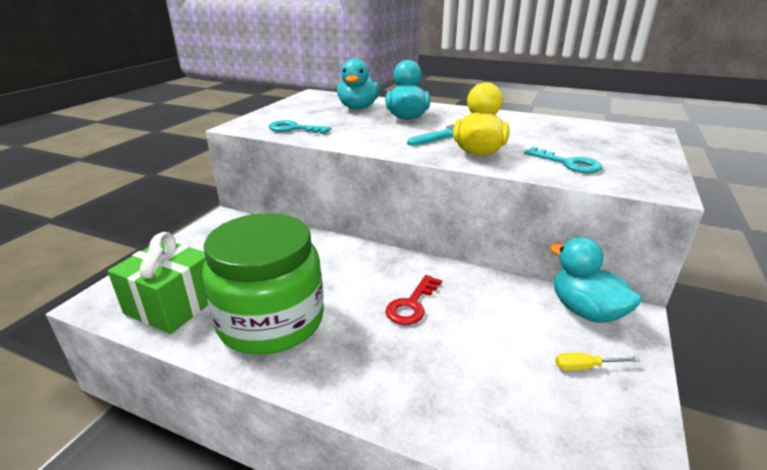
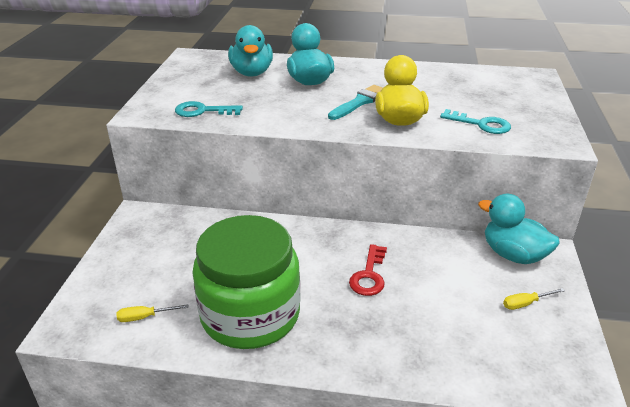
camera: 15 degrees left, 5 degrees up
(173, 305) = (145, 317): green gift -> yellow screwdriver

